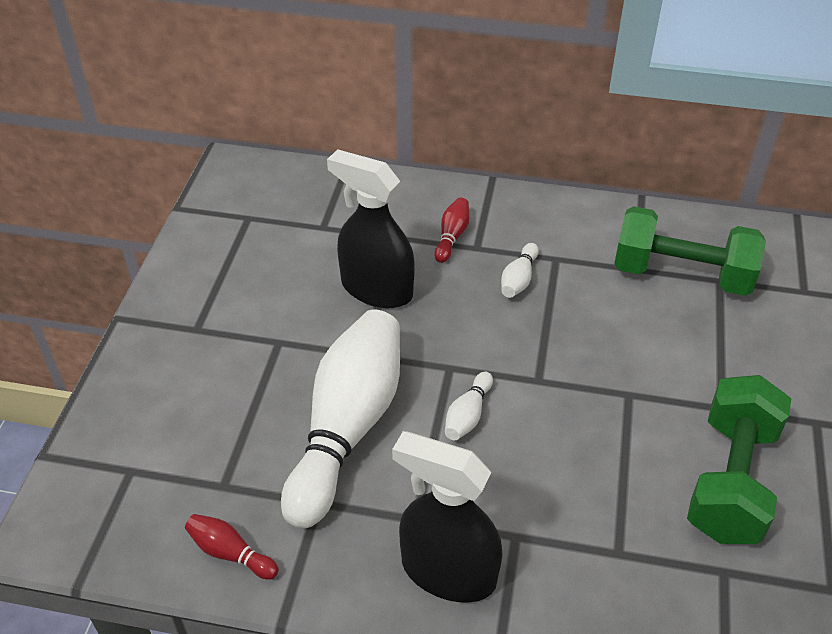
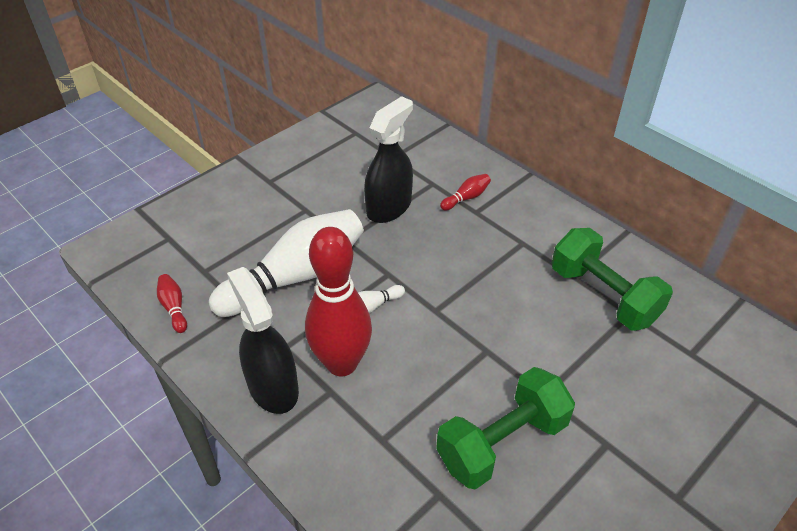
camera: 35 degrees right, 0 degrees up
(376, 289) = (389, 207): black spray bottle -> black spray bottle turned 60 degrees clockwise
(498, 497) = (342, 363): none -> red bowling pin
(518, 279) = (484, 244): white bowling pin -> none

